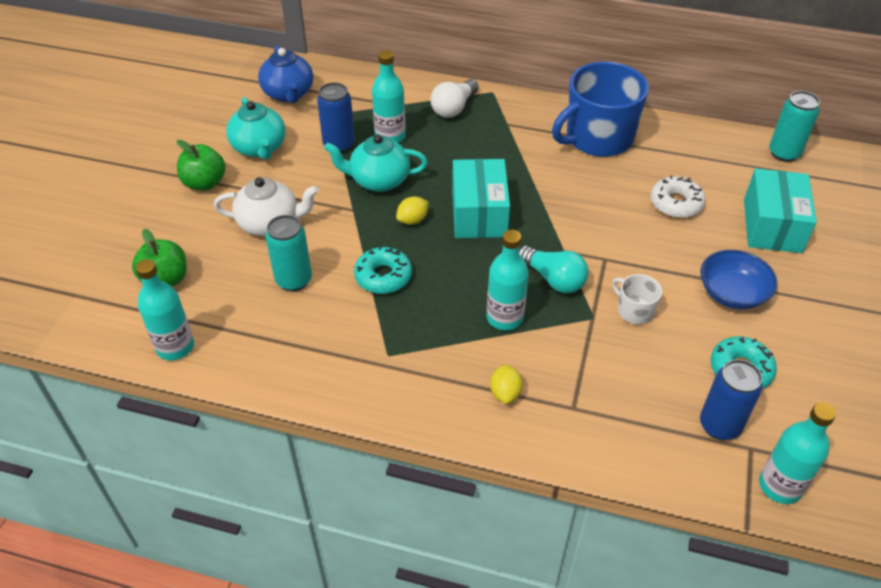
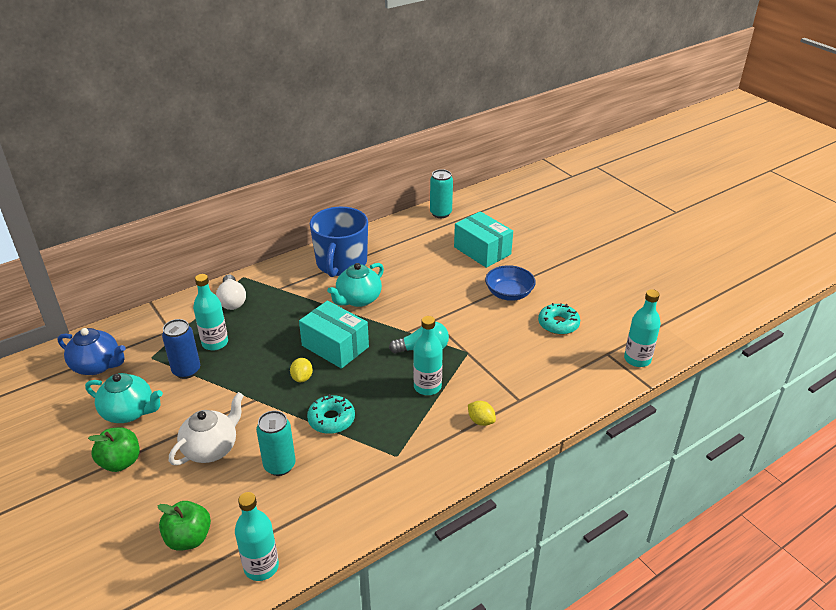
camera: 50 degrees left, 10 degrees down
(378, 180) = (246, 372): turquoise teapot -> turquoise teapot (358, 299)
(634, 310) = (480, 334): white mug -> none
(676, 203) = (426, 270): white donut -> none
(719, 425) = (584, 354): blue can -> none

